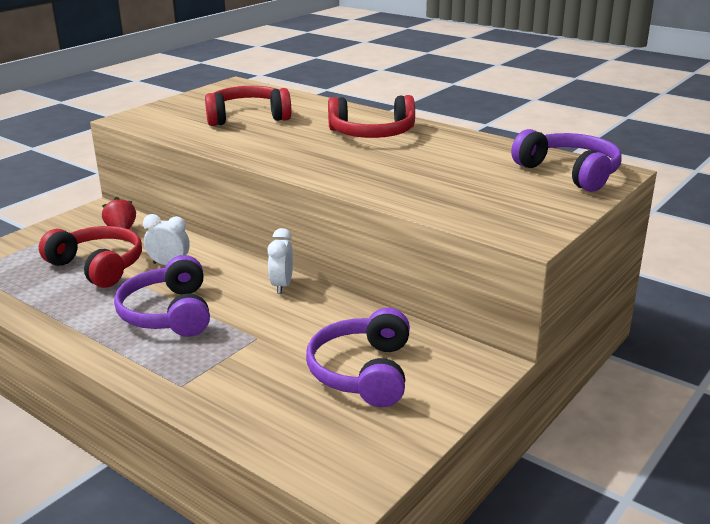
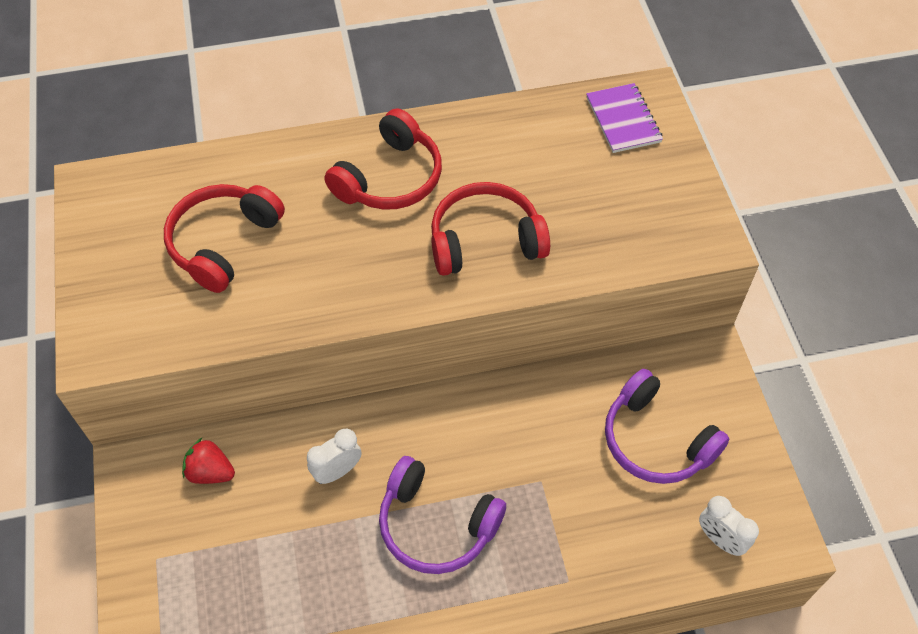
camera: 50 degrees left, 30 degrees up
(98, 266) = (278, 536): red headphones -> red headphones (485, 241)
(282, 286) = (468, 405): white clock -> white clock (720, 539)
(569, 172) = (623, 120): purple headphones -> purple notebook

